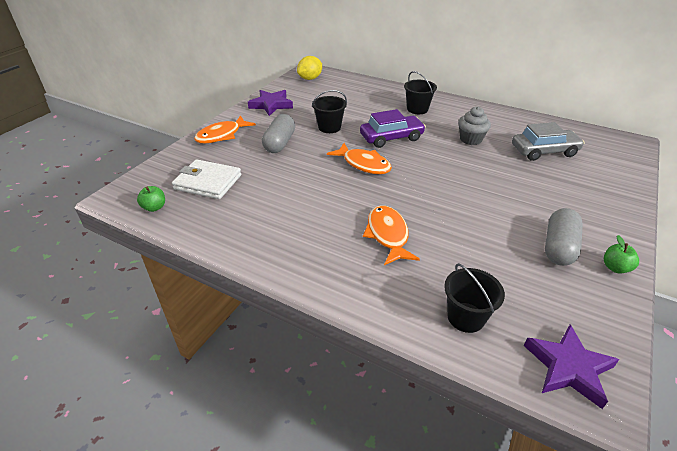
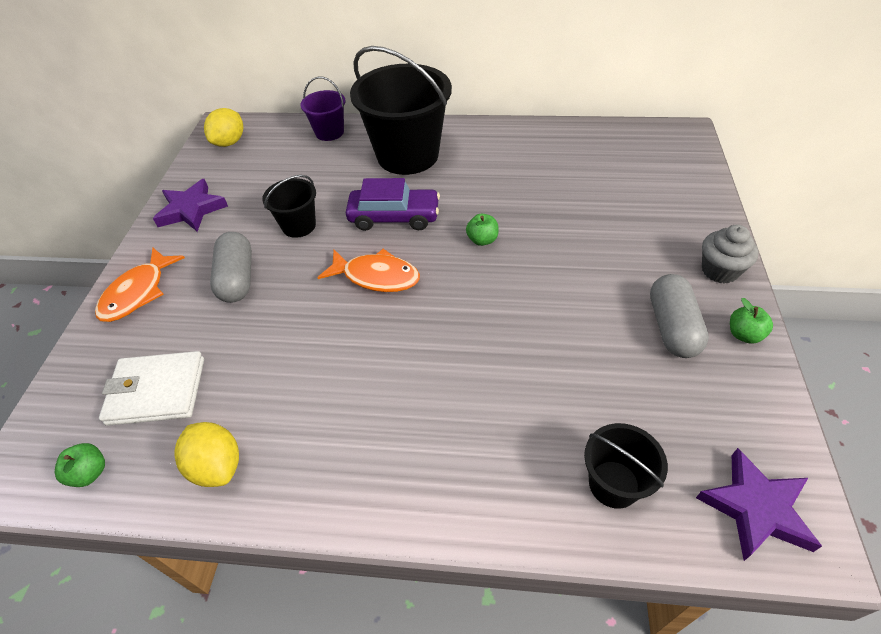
camera: 20 degrees left, 10 degrees up
(222, 226) = (217, 466): none -> yellow lemon
(373, 87) = (329, 132): none -> purple bucket
(388, 235) = (461, 388): orange fish -> none
(391, 138) = (394, 217): purple car -> purple car turned 45 degrees clockwise
(417, 109) = (407, 155): black bucket -> black bucket, size x2.03
(444, 164) = (482, 240): none -> green apple
(470, 139) = (498, 187): grey cupcake -> grey cupcake (719, 270)
(544, 151) = (594, 178): grey car -> none

